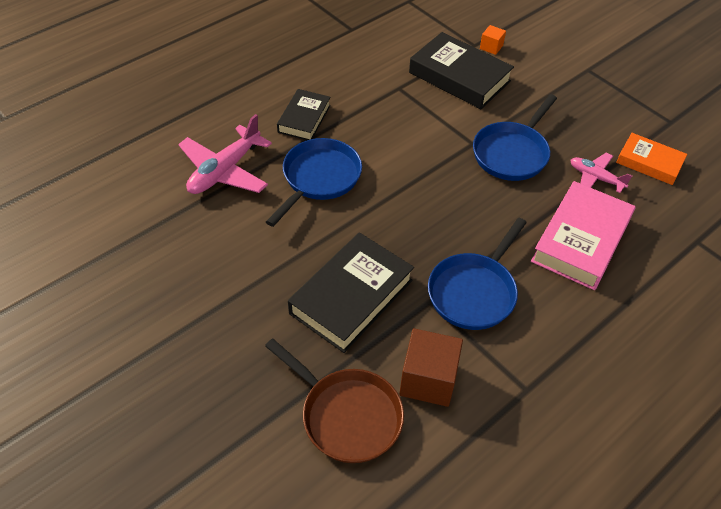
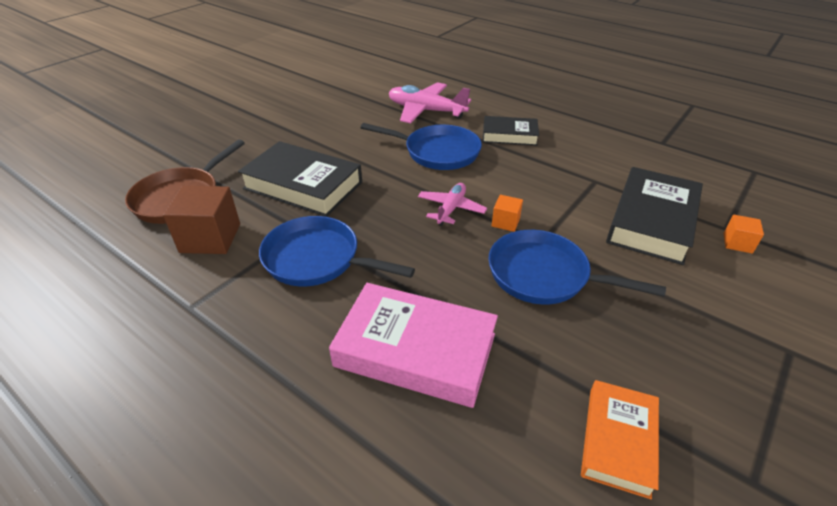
camera: 80 degrees right, 10 degrees down
(444, 157) = (505, 222): none -> orange cube
(595, 178) = (543, 365): pink plane -> pink plane (451, 209)

